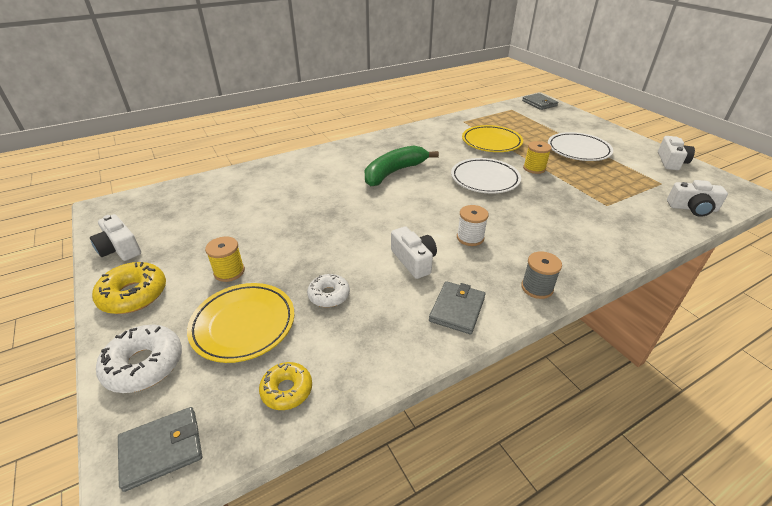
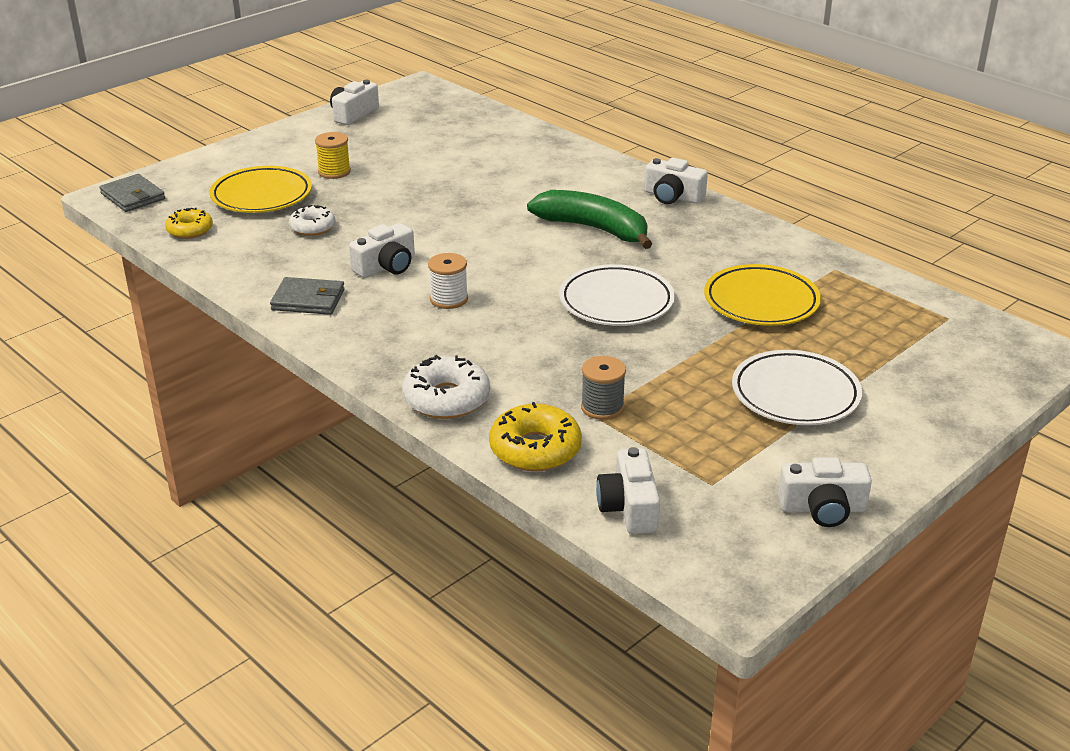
camera: 75 degrees right, 5 degrees down
(133, 295) = (289, 140): yellow donut -> yellow donut (535, 449)
(144, 365) = (209, 168): white donut -> white donut (446, 399)
(367, 144) = (673, 196): none -> white camera
(534, 168) = (684, 346): yellow spool -> none
(537, 288) = (359, 349): grey spool -> grey spool (602, 407)
(539, 103) = (1018, 351): grey wallet -> none

